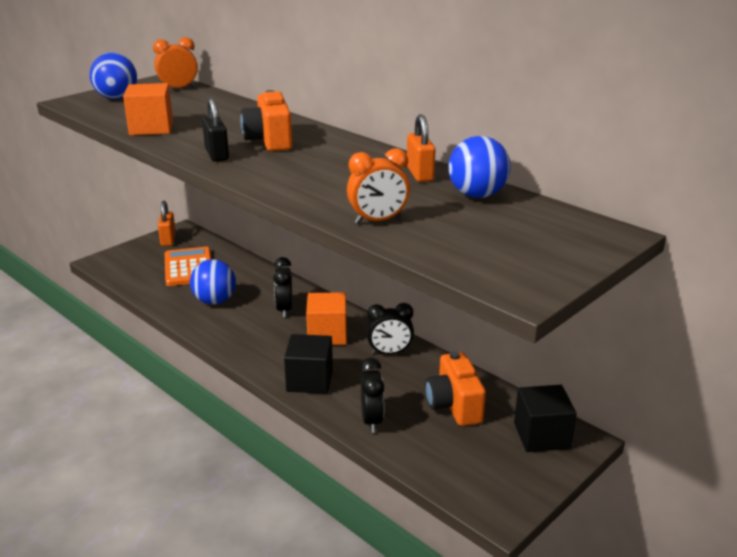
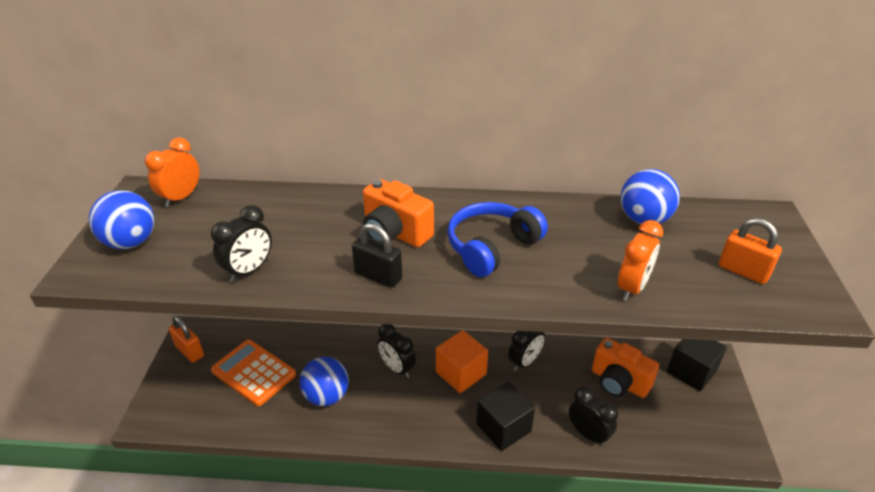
camera: 40 degrees left, 10 degrees up
(151, 128) = (249, 270): orange cube -> black clock
(319, 168) = (491, 247): none -> blue headphones
(420, 174) = (572, 215): orange padlock -> orange padlock (743, 271)

